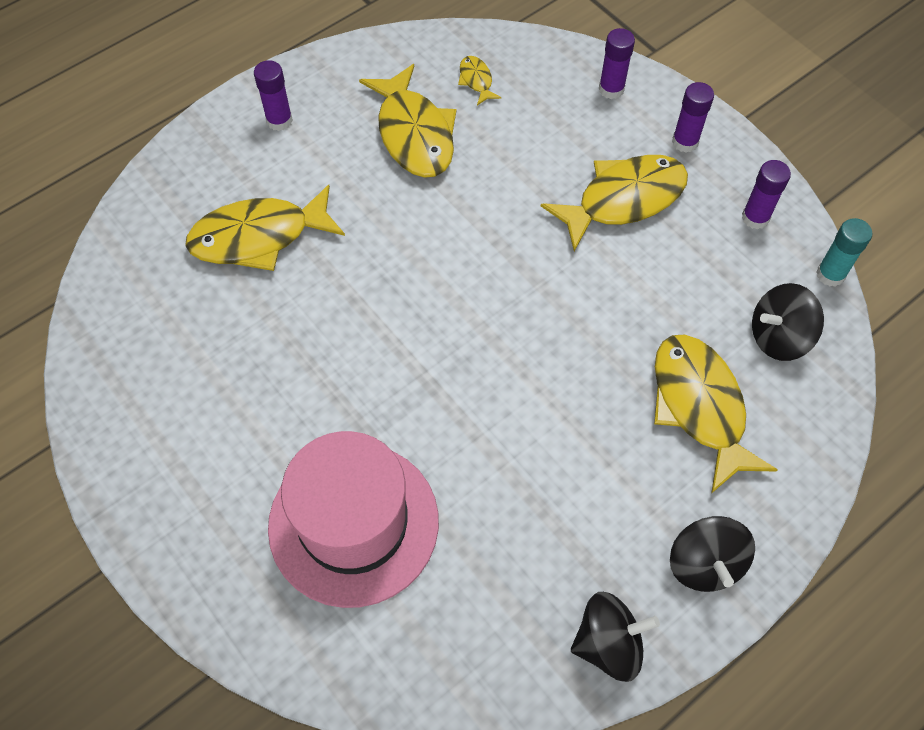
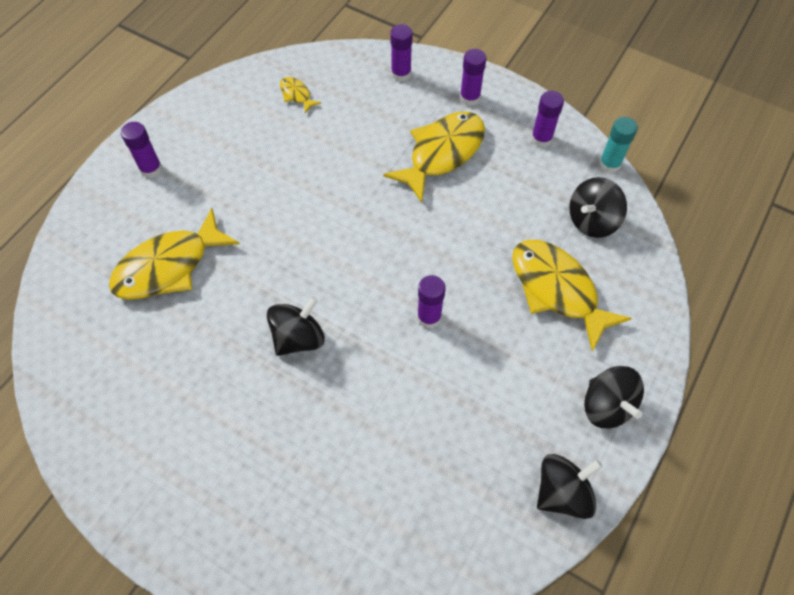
camera: 20 degrees left, 0 degrees up
(353, 523) = (332, 469): pink hat -> none
(371, 363) = (298, 337): none -> black spinning top
(414, 134) = (263, 149): yellow fish -> none
(531, 388) = (429, 317): none -> purple glue stick

